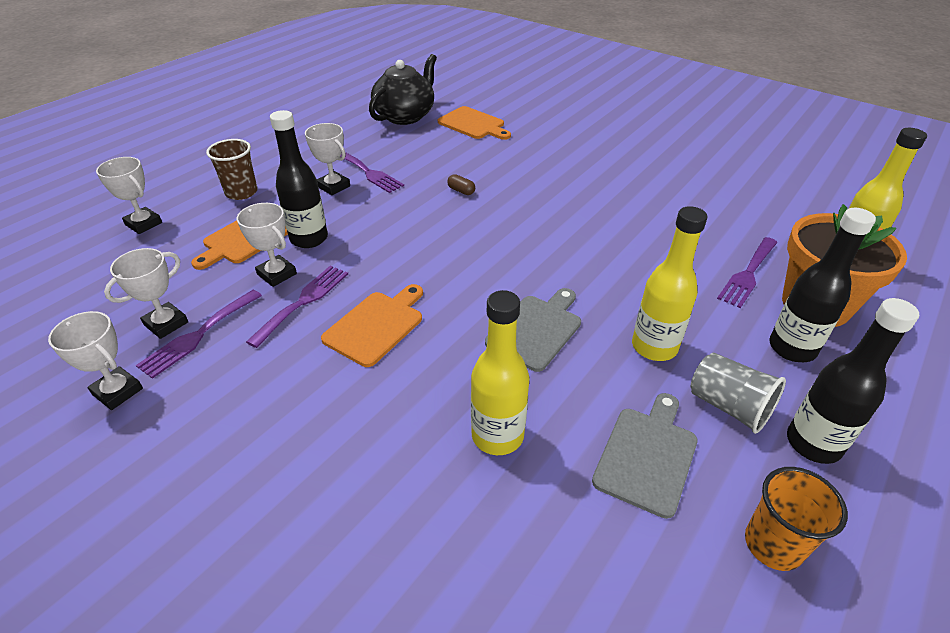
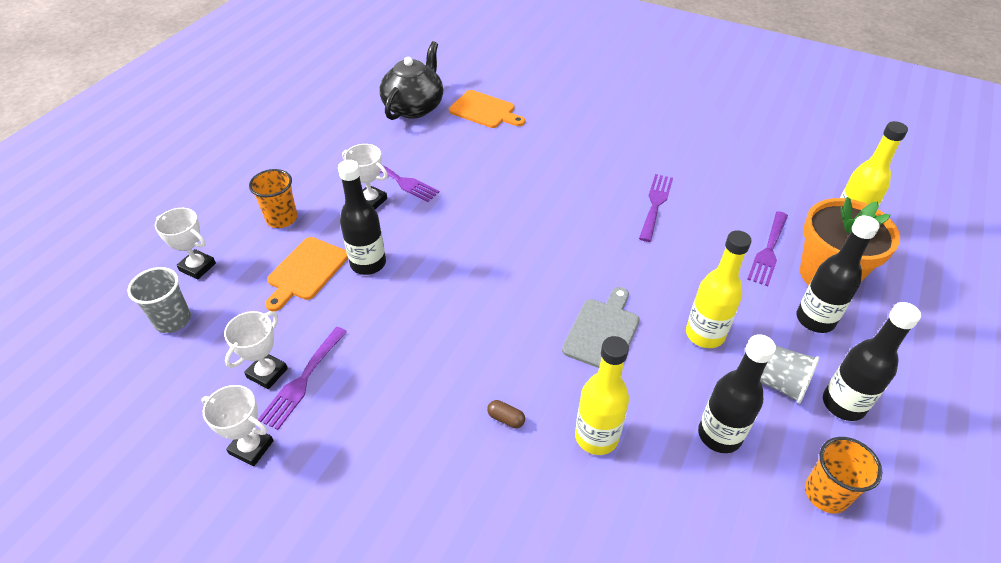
camera: 10 degrees left, 5 degrees up
(98, 265) = (173, 320): none -> grey cup
(241, 192) = (282, 218): brown cup -> orange cup
(277, 274) = (351, 306): white trophy -> none
(303, 301) = (387, 332): purple fork -> purple fork (655, 204)
(376, 325) = (462, 347): orange cutting board -> none
(461, 191) = (495, 192): brown capsule -> brown capsule (506, 418)
(647, 455) = (719, 435): grey cutting board -> black bottle

